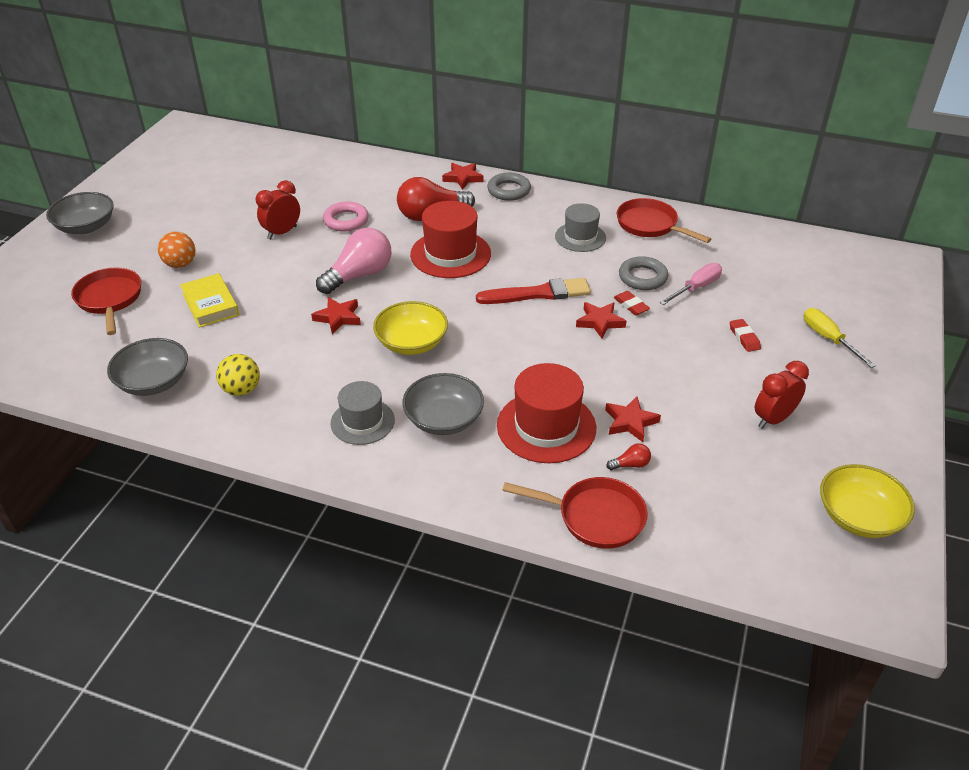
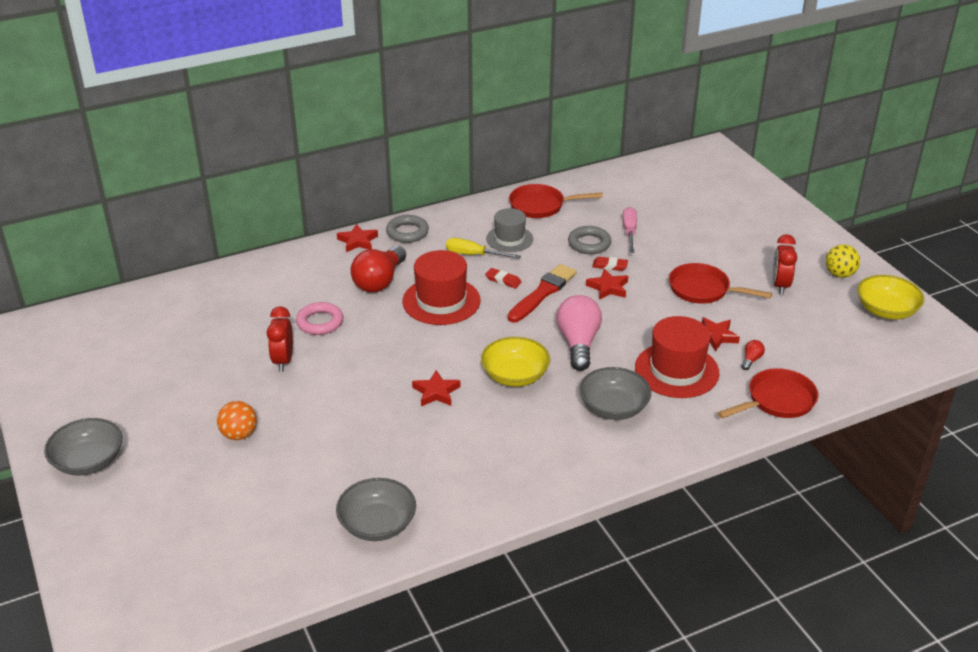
camera: 45 degrees left, 5 degrees down
(109, 299) = (227, 497): red pan -> red pan (703, 290)
(210, 304) = (321, 446): yellow book -> none
(241, 390) = (453, 483): yellow ball -> yellow ball (839, 274)
(359, 275) = (400, 354): pink light bulb -> pink light bulb (578, 343)
(362, 421) = (567, 444): grey hat -> none
(744, 337) = (699, 247): red eraser -> red eraser (503, 280)
(828, 339) = (741, 221): yellow screwdriver -> yellow screwdriver (473, 255)

